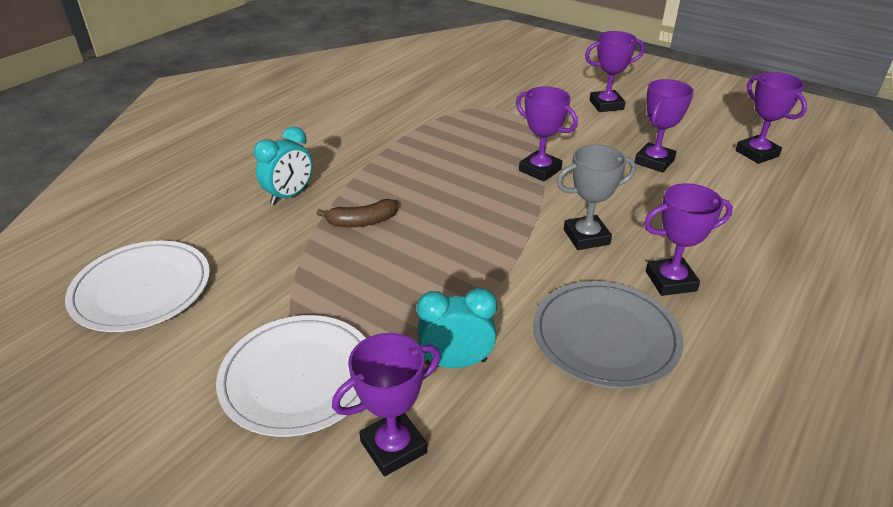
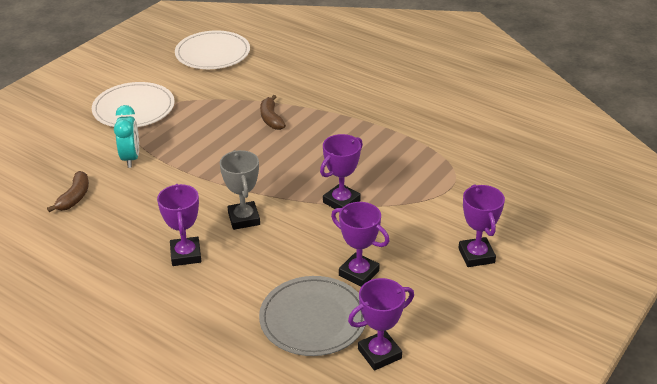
camera: 90 degrees right, 0 degrees up
(289, 195) = (304, 88): turquoise clock -> none
(393, 447) = (80, 140): purple trophy -> none
(572, 424) = (74, 197): none -> brown banana
(605, 337) = (137, 216): grey plate -> grey plate (313, 319)

